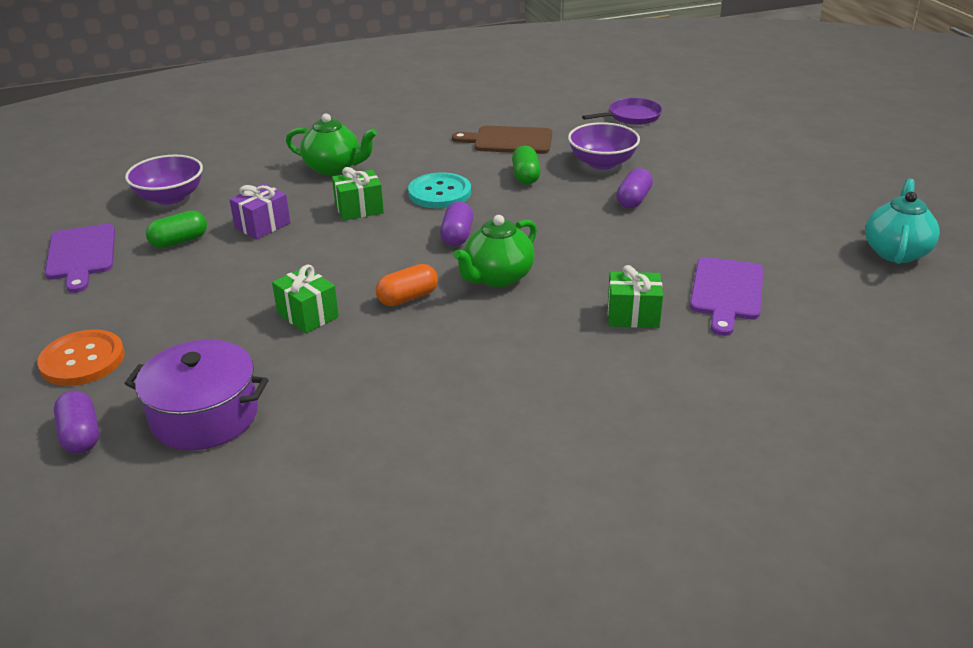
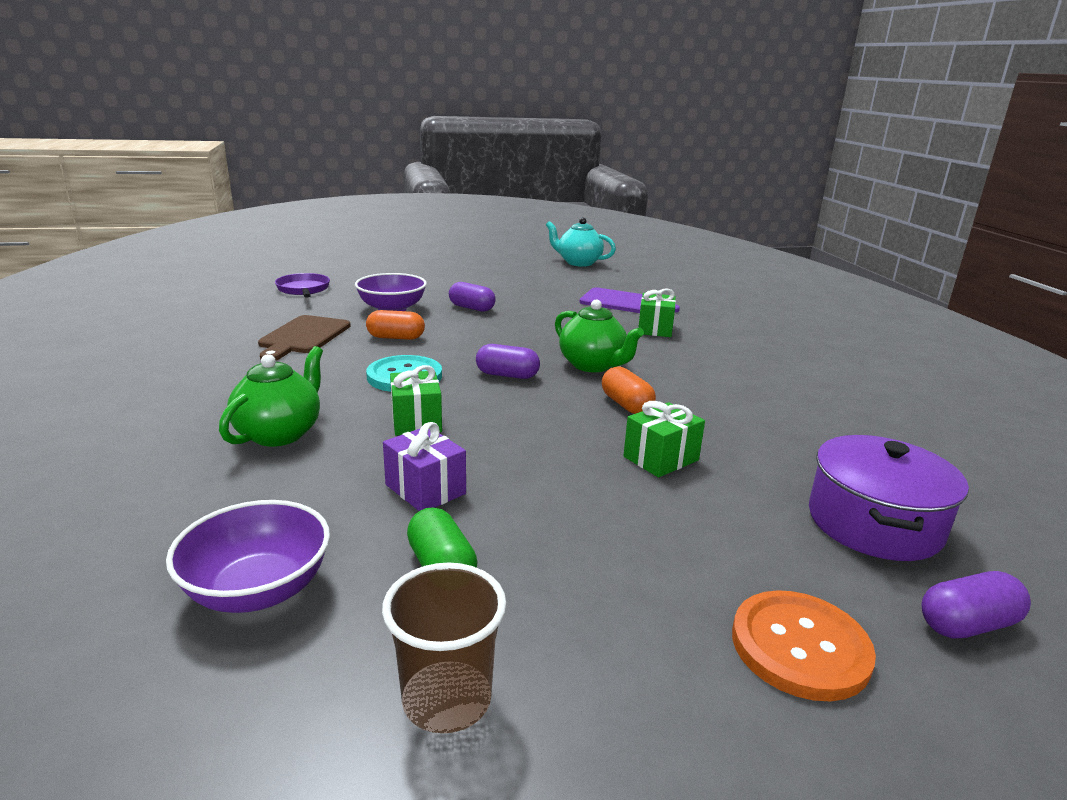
camera: 85 degrees left, 10 degrees down
(81, 255) = (447, 700): purple cutting board -> brown cup
(526, 176) = (396, 337): green capsule -> orange capsule

